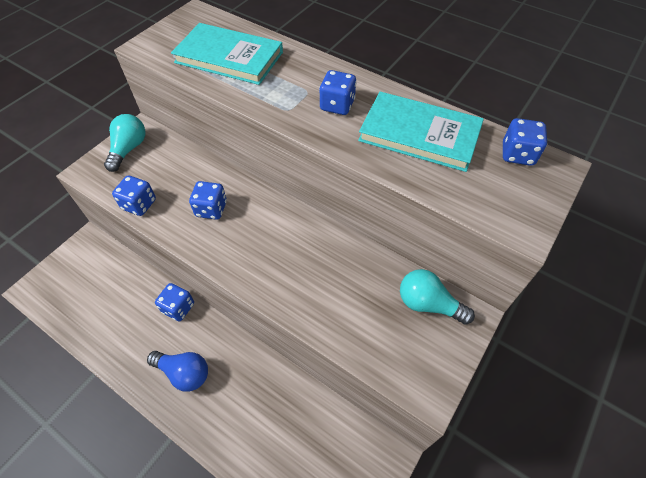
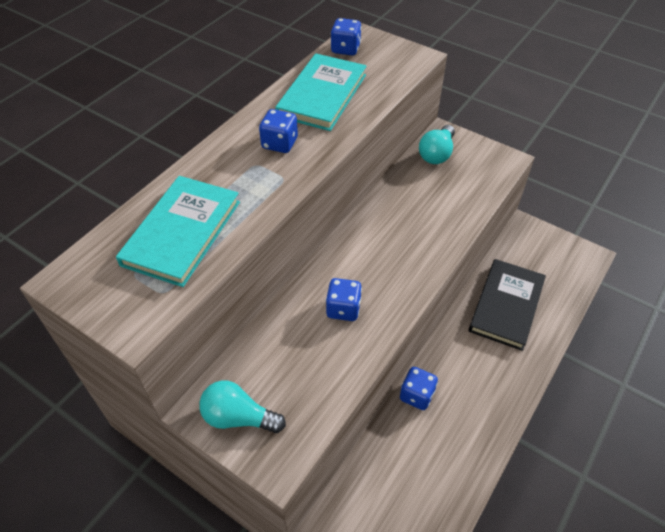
camera: 90 degrees left, 5 degrees down
(139, 204) = (337, 384): blue dice -> none
(184, 373) = (487, 378): blue light bulb -> none
(268, 408) = (506, 306): none -> black book

